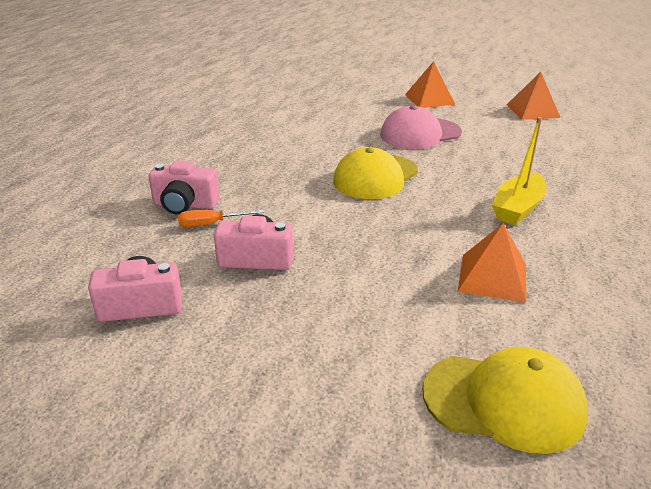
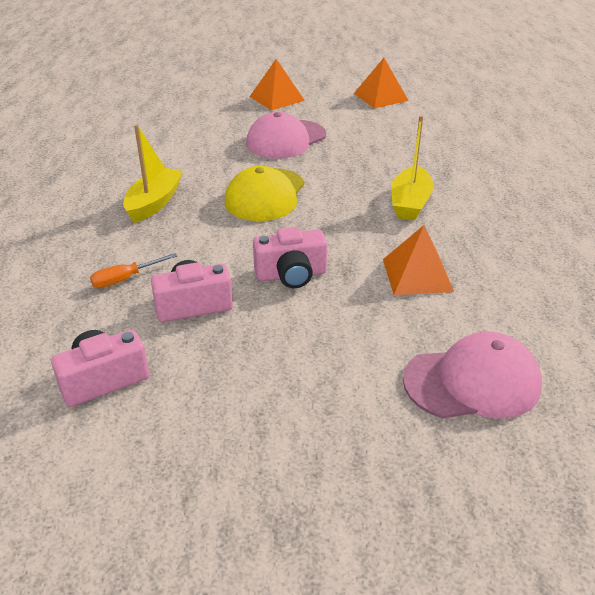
camera: 20 degrees left, 5 degrees up
(185, 205) = (84, 264): pink camera -> pink camera (291, 275)
(272, 167) = (154, 203): none -> yellow boat
(504, 401) = (472, 382): yellow cap -> pink cap

